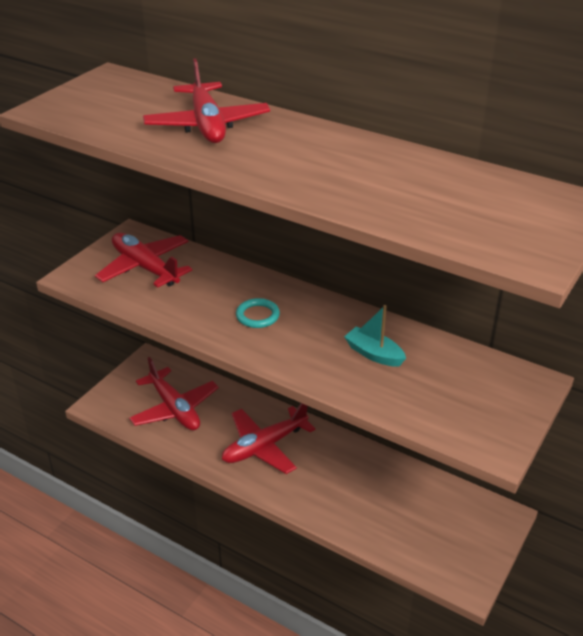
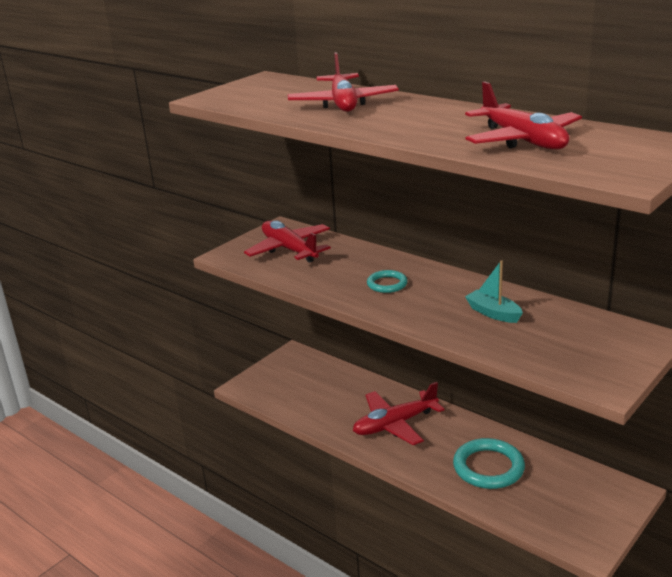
camera: 10 degrees right, 10 degrees down
(174, 409) = (313, 391): red plane -> red plane (523, 140)
(363, 494) = (488, 467): none -> turquoise ring

